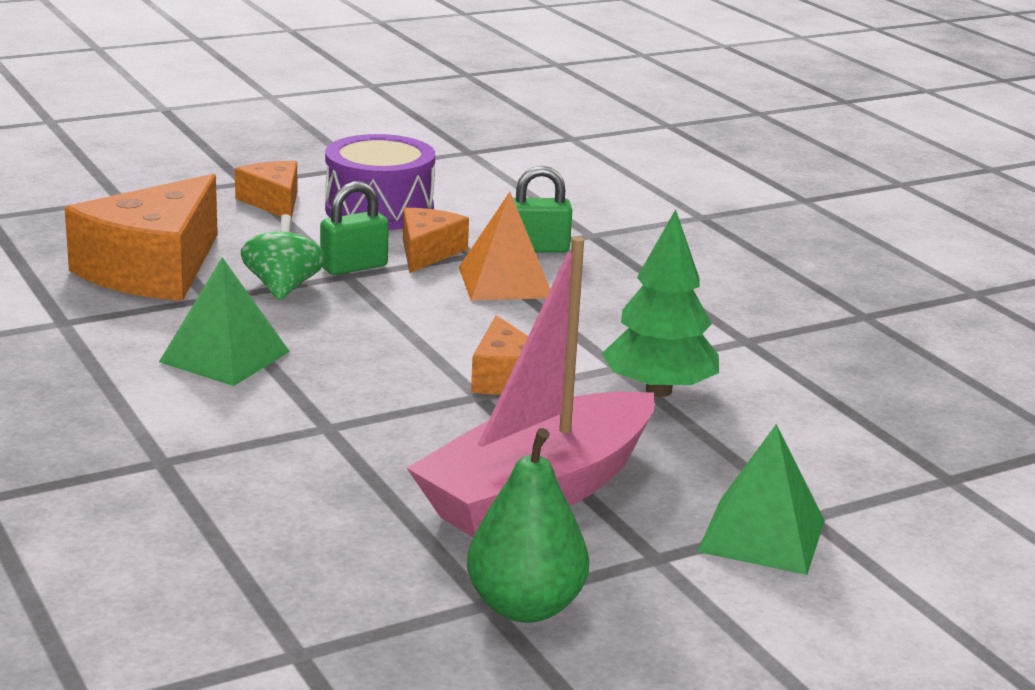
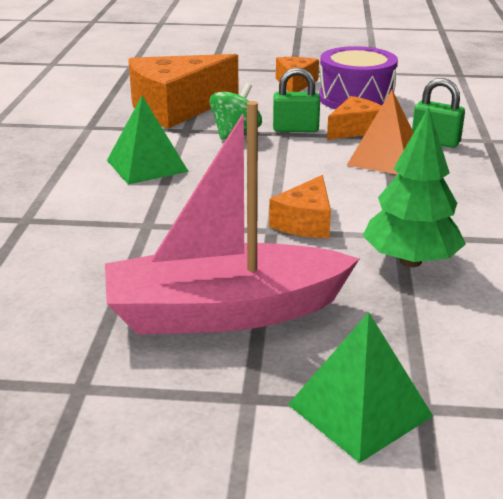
camera: 35 degrees right, 5 degrees up
(525, 607) = (101, 401): green pear -> none

